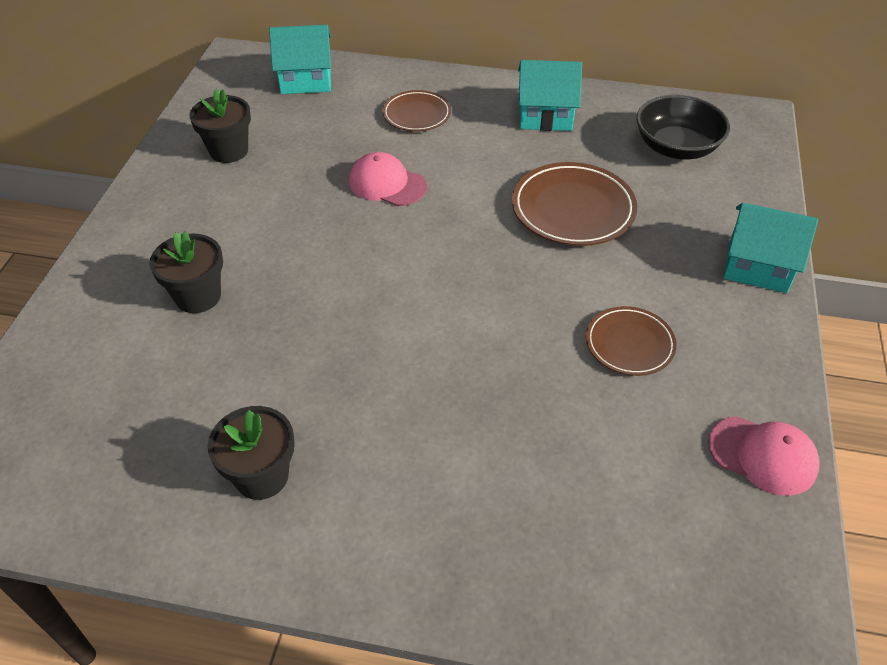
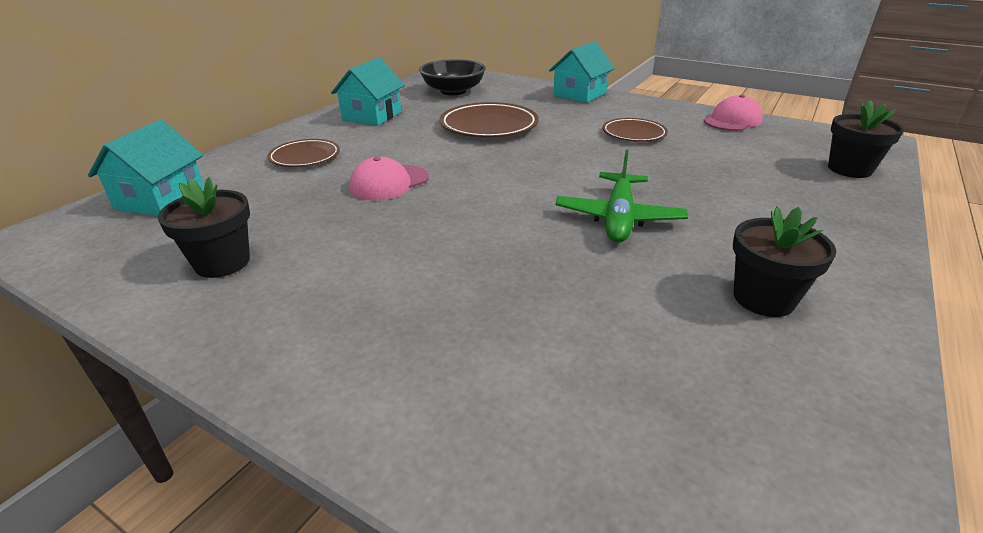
camera: 70 degrees left, 15 degrees down
(198, 296) = (477, 314): black flower pot -> black flower pot (849, 169)
(379, 358) = (619, 218): none -> green plane

